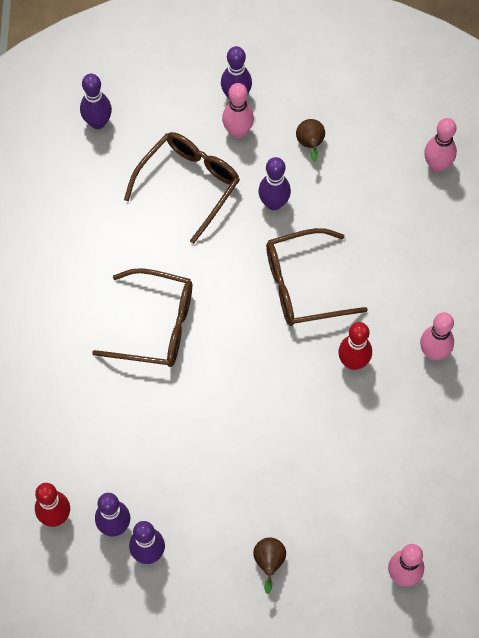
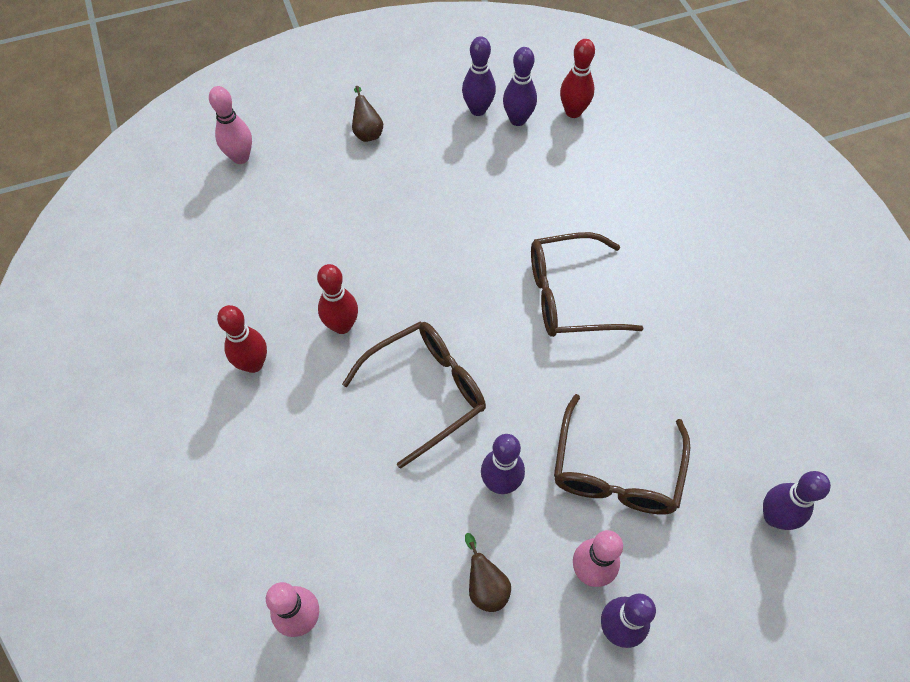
camera: 160 degrees right, 5 degrees down
(433, 353) = (253, 364): pink bowling pin -> red bowling pin

